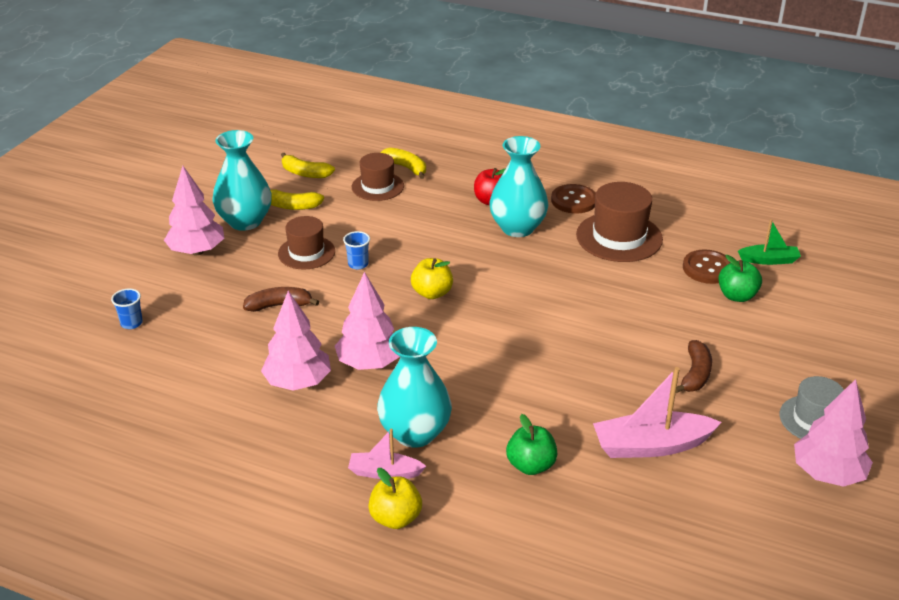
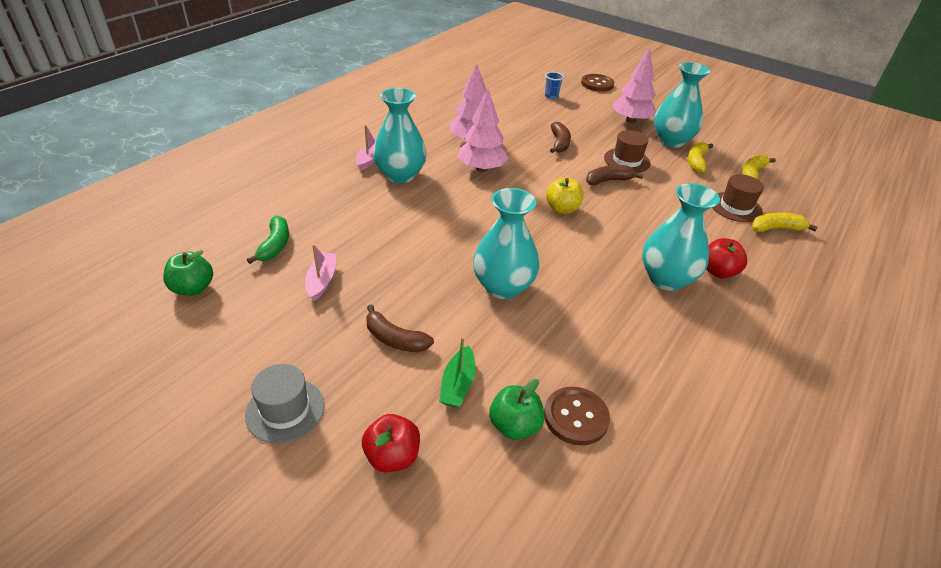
camera: 100 degrees right, 5 degrees up
(358, 264) = (608, 180): blue cup -> brown banana
(395, 518) = (330, 157): yellow apple -> none
(406, 168) = (776, 228): yellow banana -> yellow banana turned 150 degrees counterclockwise
(531, 465) = (340, 216): green apple -> green apple (193, 288)
(574, 200) = (727, 335): brown button -> brown button (597, 84)
(584, 319) = (503, 286): none -> turquoise vase
(617, 505) = (275, 245): none -> green banana
(619, 237) = (648, 353): brown hat -> none
(651, 445) = (322, 281): pink boat -> pink boat, size x0.59
(769, 260) = (588, 497): green boat -> green boat (458, 384)
(807, 350) = (392, 456): none -> red apple
(827, 474) = (213, 387): pink tree -> none

